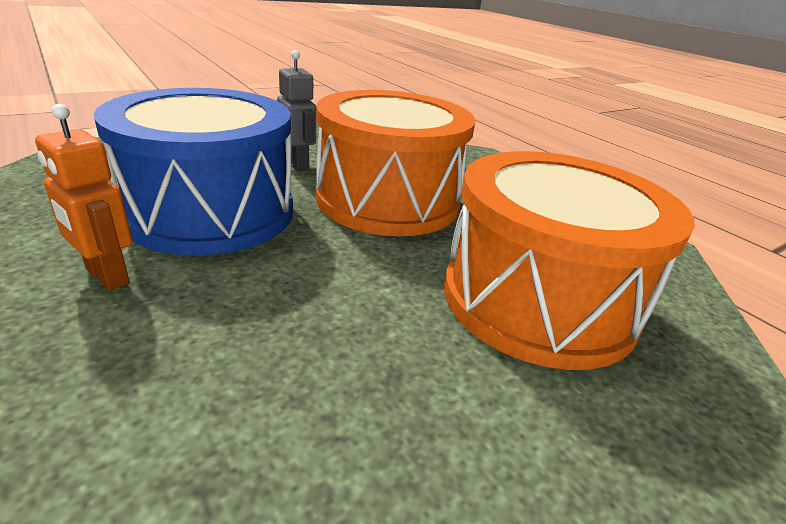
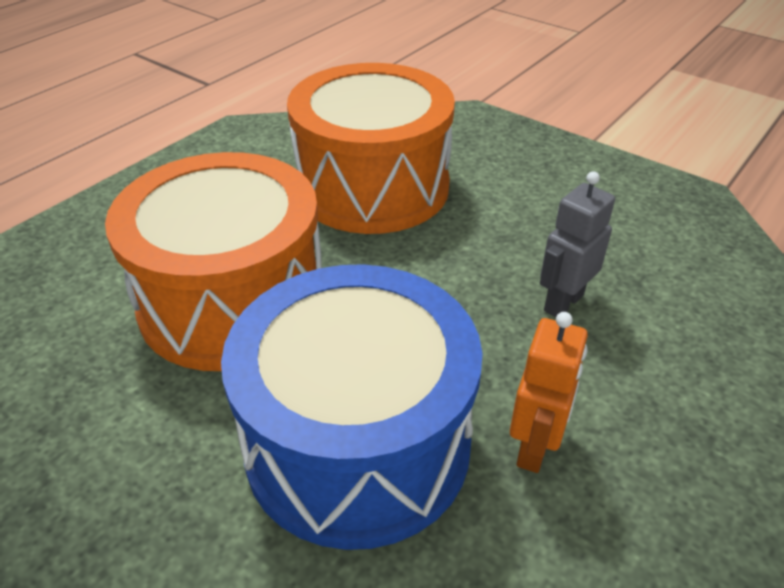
camera: 105 degrees left, 10 degrees up
(298, 165) = (148, 426): grey robot -> grey robot (563, 302)

